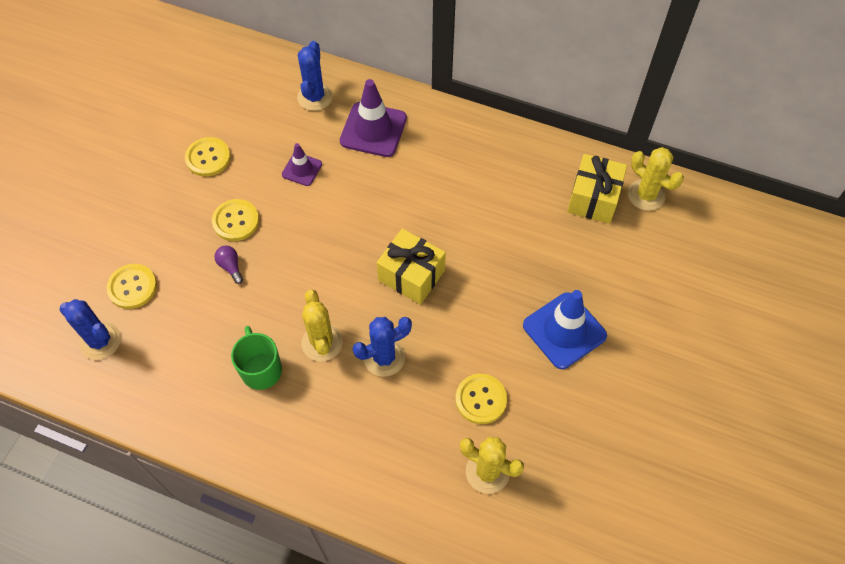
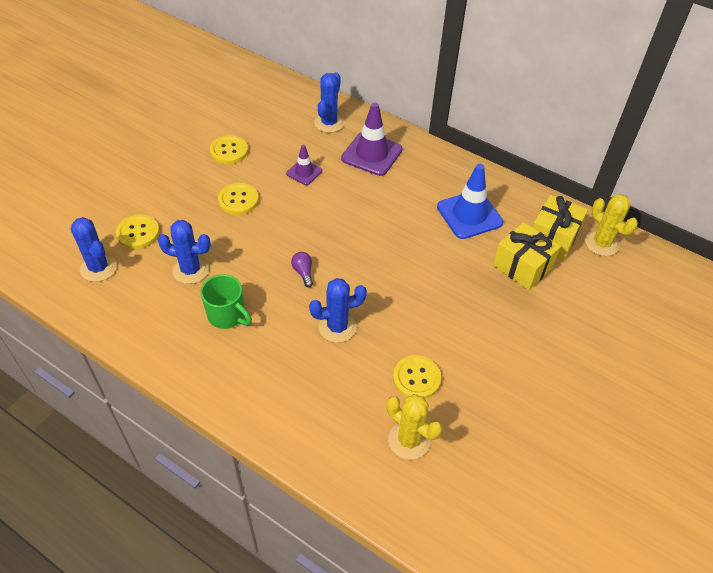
camera: 10 degrees right, 10 degrees down
(205, 322) = (190, 270): none -> blue cactus
(231, 267) = (224, 233): purple light bulb -> purple light bulb (303, 272)
(261, 369) = (227, 316): green mug -> green mug turned 135 degrees clockwise
(322, 342) = (286, 305): yellow cactus -> none
(411, 275) = (377, 267): yellow gift -> yellow gift (522, 266)
(564, 330) = (505, 337): blue traffic cone -> blue traffic cone (469, 215)

